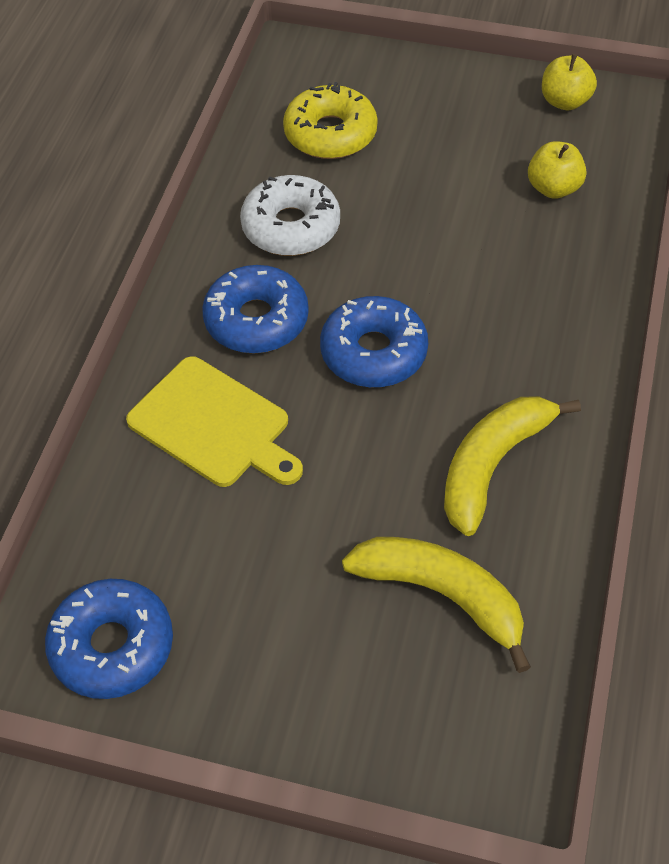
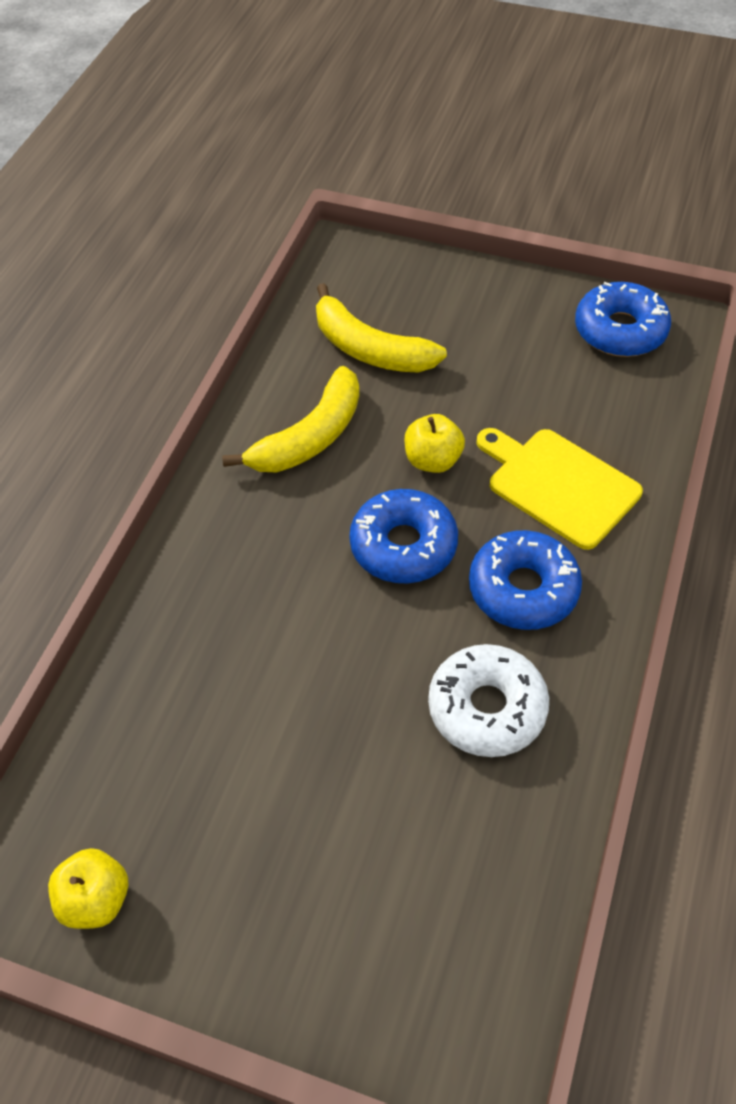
camera: 175 degrees left, 0 degrees up
(330, 134) = (432, 863): yellow donut -> none
(553, 188) = (161, 742): yellow apple -> yellow apple (433, 460)

